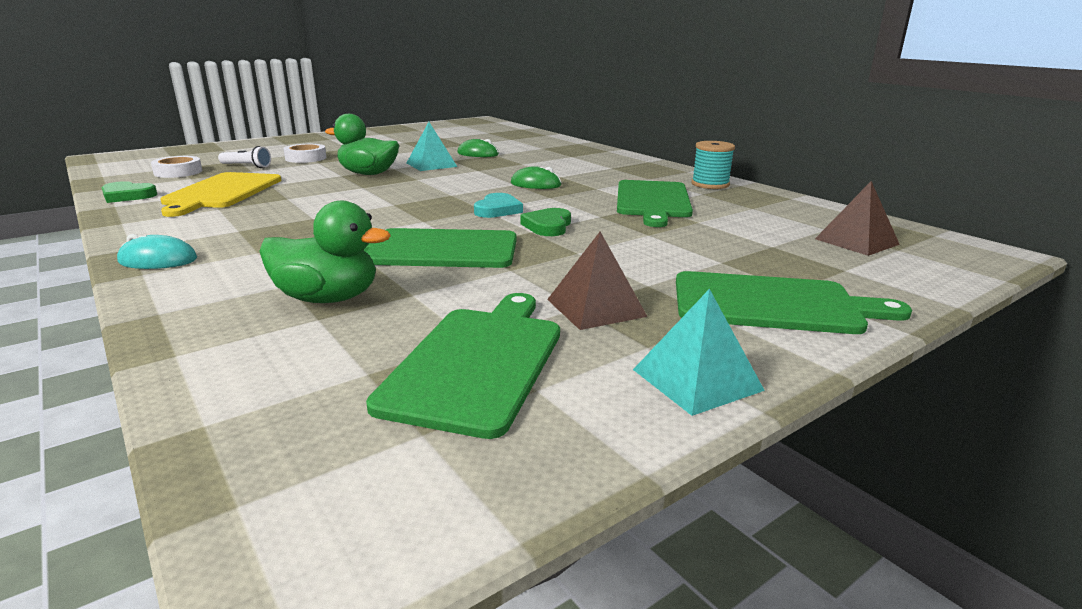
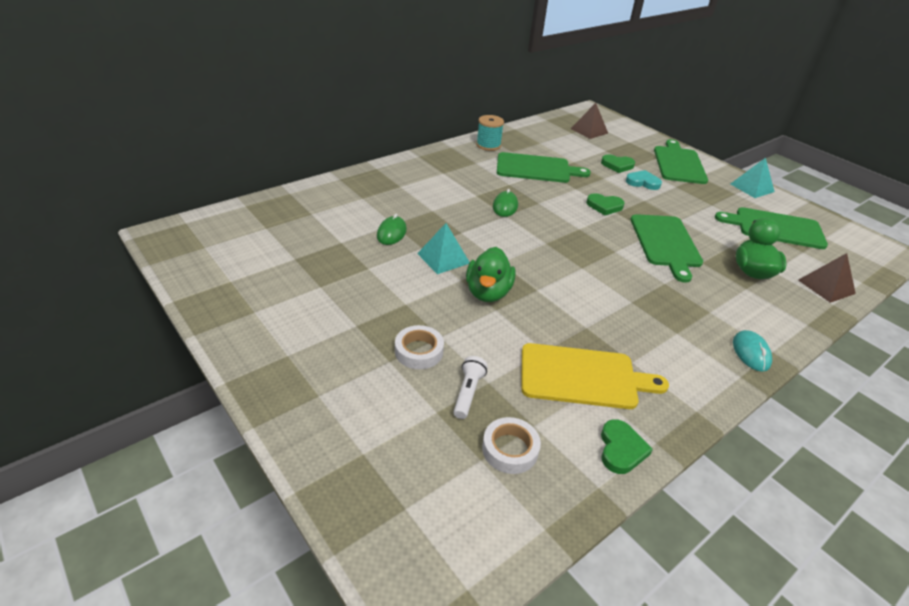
camera: 95 degrees left, 15 degrees up
(497, 210) = (578, 223): turquoise heart -> turquoise heart (643, 182)
(596, 307) = (709, 200): brown pyramid -> brown pyramid (826, 286)
(708, 247) = (617, 165): none -> green heart

